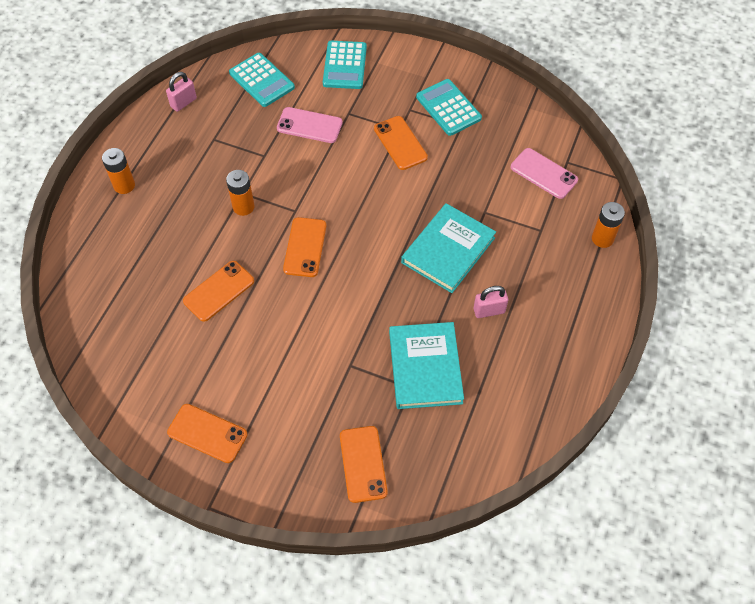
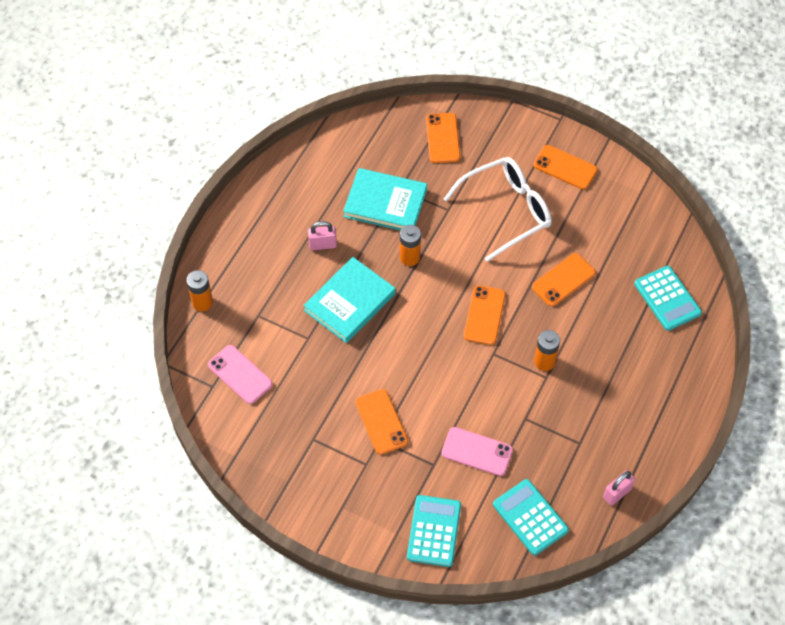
camera: 175 degrees left, 0 degrees up
(124, 185) = (667, 394): orange battery -> orange battery (409, 257)
(281, 368) = (506, 211): none -> white glasses
(425, 367) = (385, 203): turquoise book -> turquoise book turned 75 degrees counterclockwise
(448, 108) = (323, 462): turquoise calculator -> turquoise calculator (667, 298)

